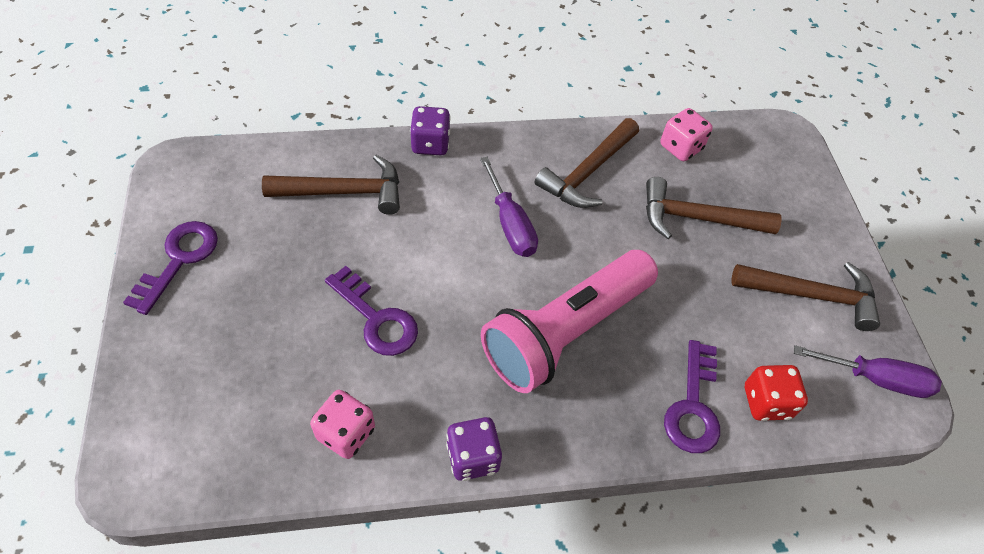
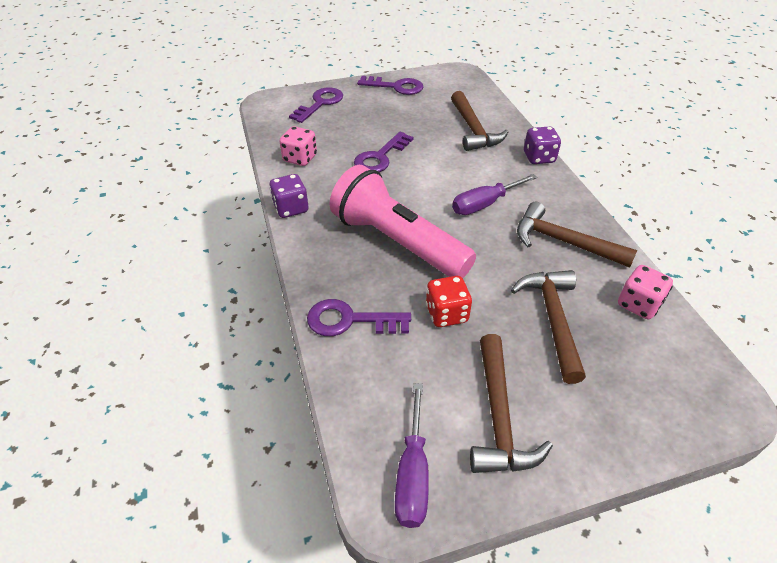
camera: 85 degrees right, 10 degrees down
(183, 383) = (320, 103): none -> purple key
(766, 402) = (364, 373): red dice -> red dice (446, 314)

